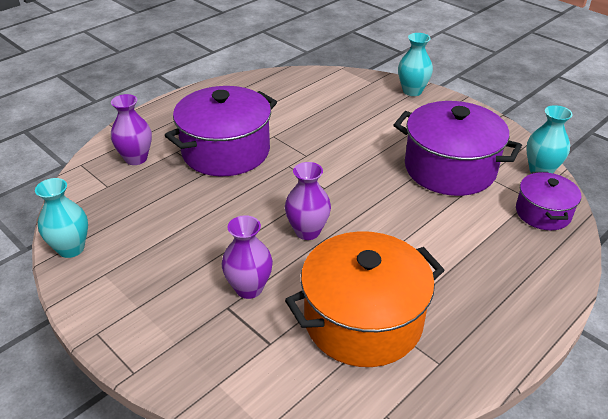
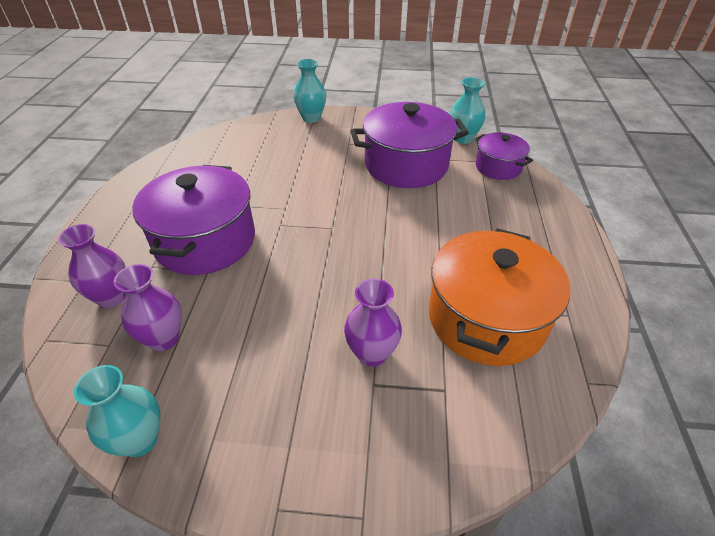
camera: 40 degrees left, 5 degrees up
(307, 231) = (361, 272): purple vase -> purple vase (163, 339)

